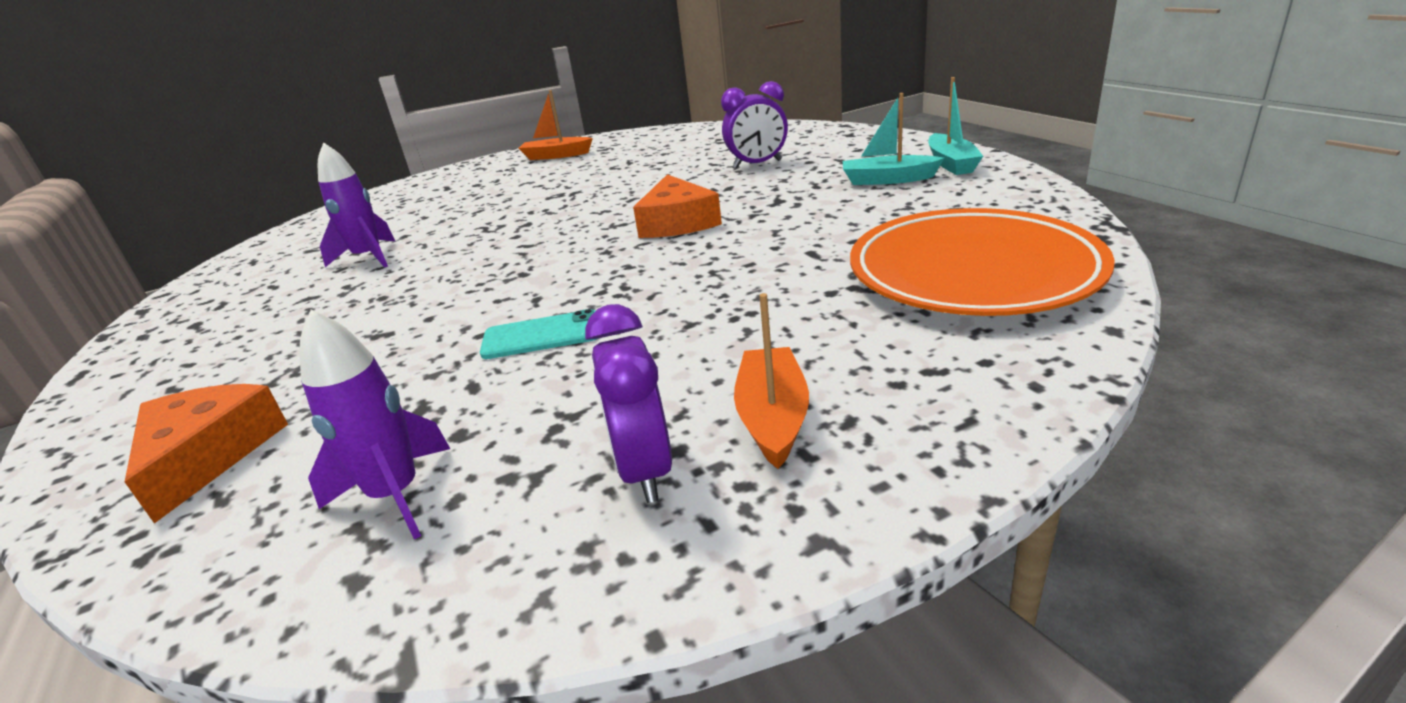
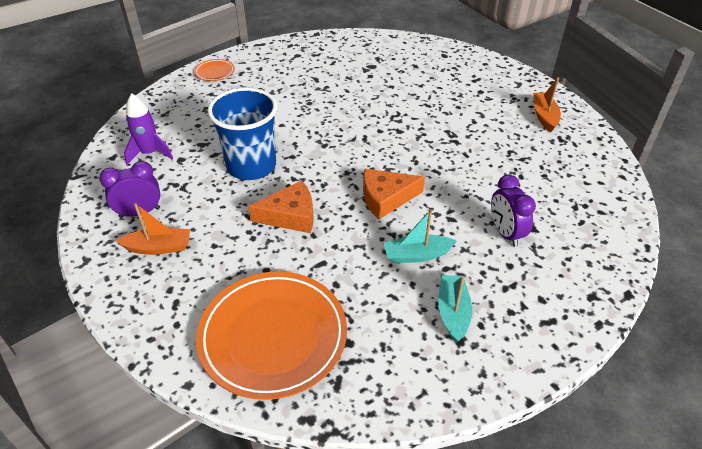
camera: 80 degrees right, 15 degrees up
(116, 430) = (215, 72): none -> orange plate
(208, 456) = (190, 101): orange cheese -> orange cheese (290, 215)
(369, 258) = (360, 83): purple rocket -> none
(541, 335) = (251, 166): turquoise phone -> blue cup
(951, 163) = (489, 360): turquoise boat -> turquoise boat (417, 255)

